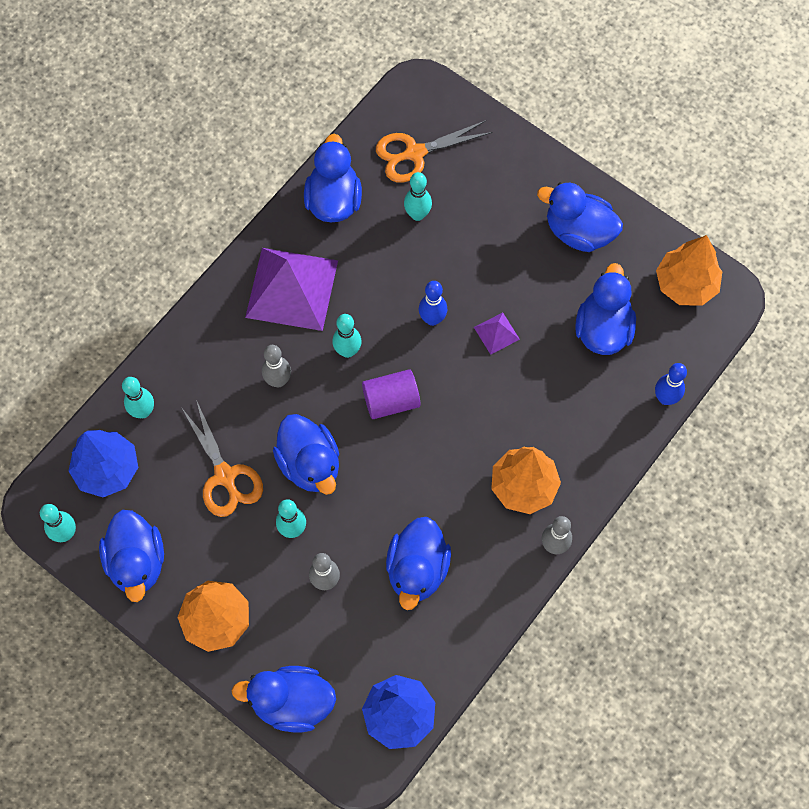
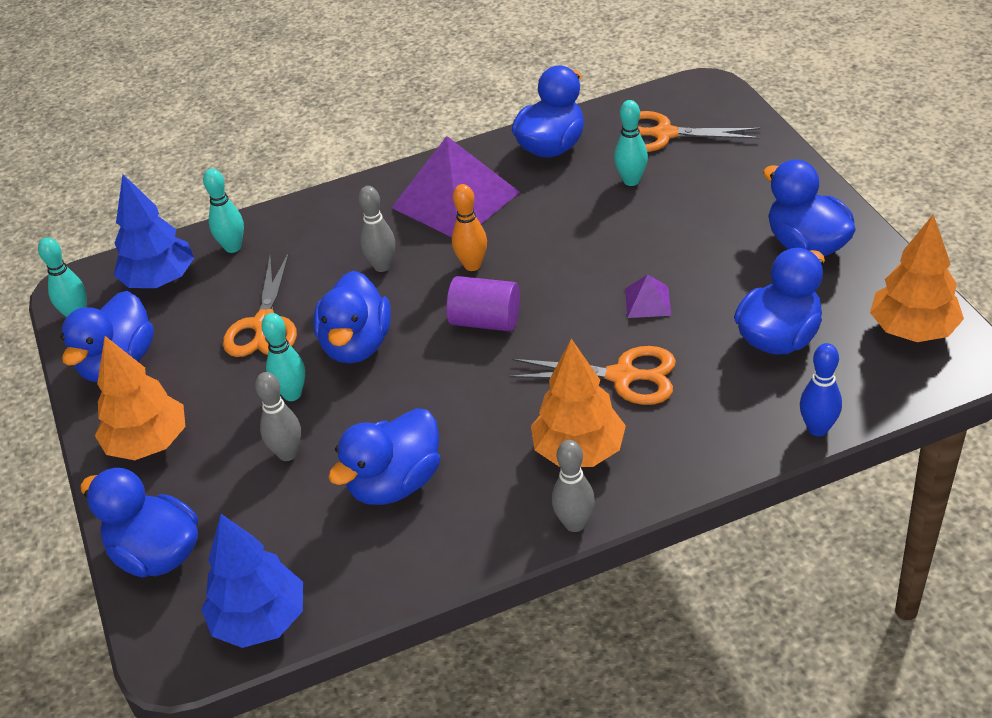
camera: 35 degrees right, 25 degrees down
(347, 351) = (472, 265): turquoise bowling pin -> orange bowling pin
(432, 319) = (584, 268): blue bowling pin -> none
(516, 409) = (622, 376): none -> orange scissors

